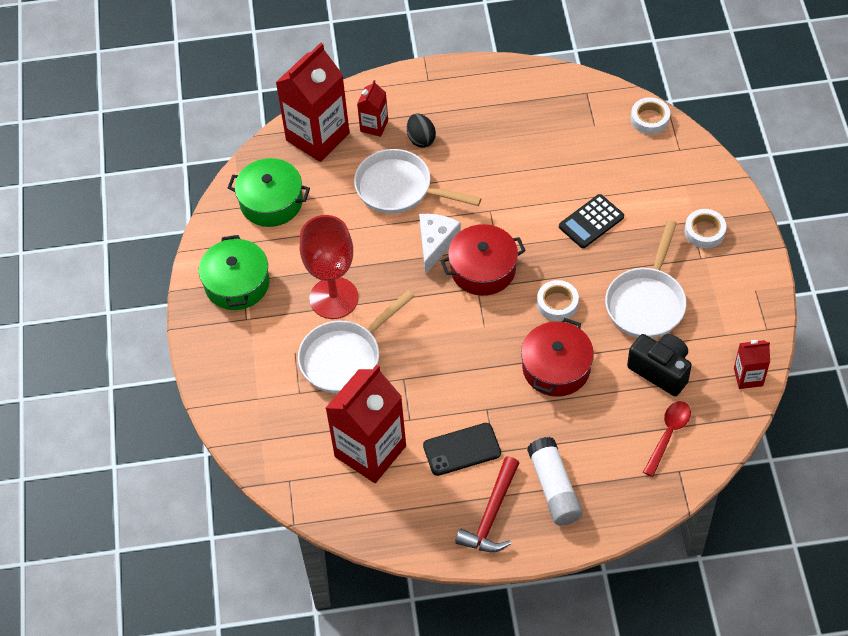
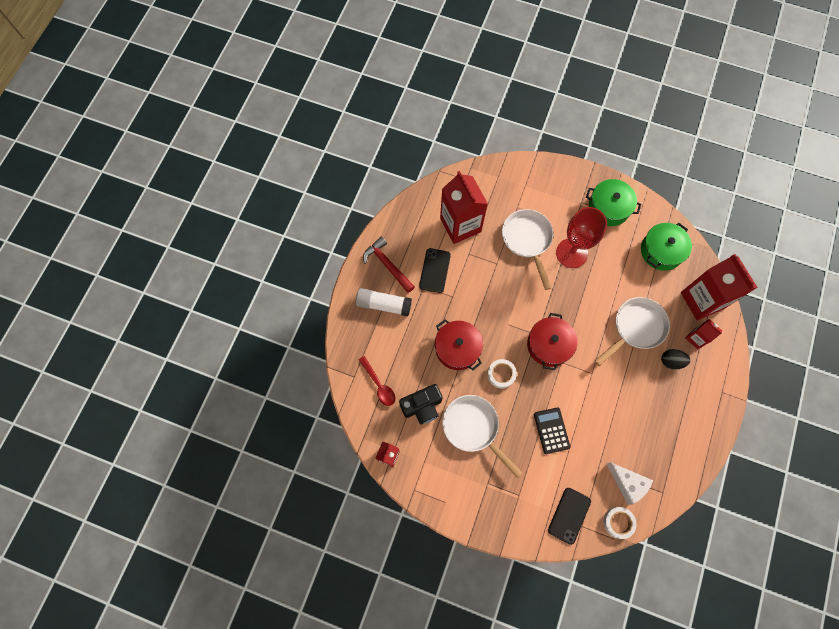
camera: 115 degrees right, 15 degrees up
(435, 243) = (582, 328): white cheese -> white cheese (628, 483)
(676, 165) = (569, 515): none -> black phone
(704, 232) = (506, 499): white tape -> none

